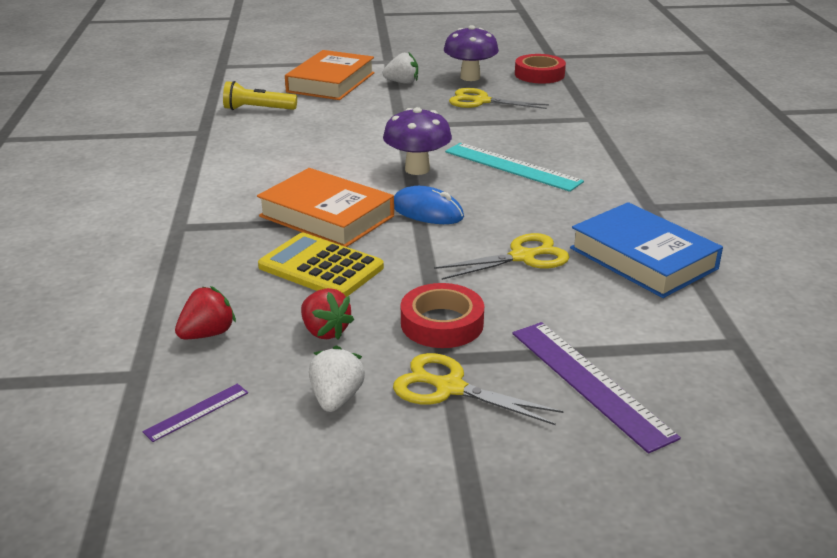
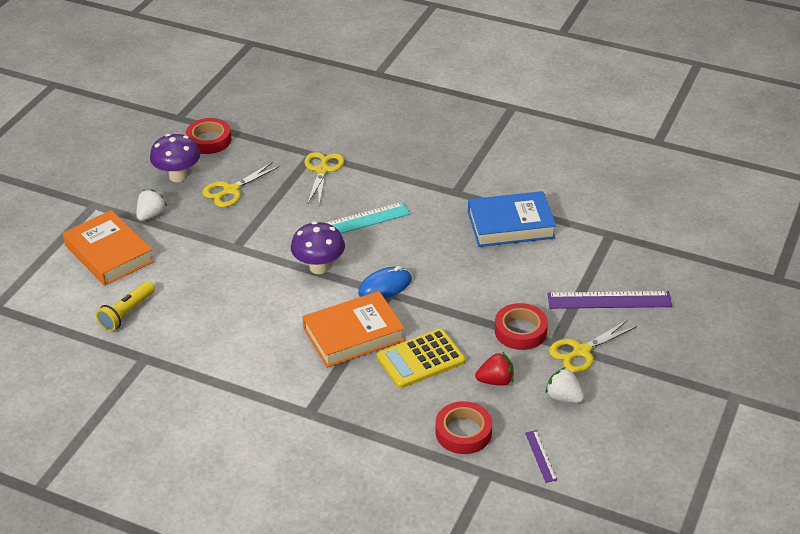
camera: 60 degrees left, 10 degrees up
(207, 334) = (463, 432): red strawberry -> red tape
(522, 257) = (474, 270): yellow scissors -> yellow scissors (322, 170)

